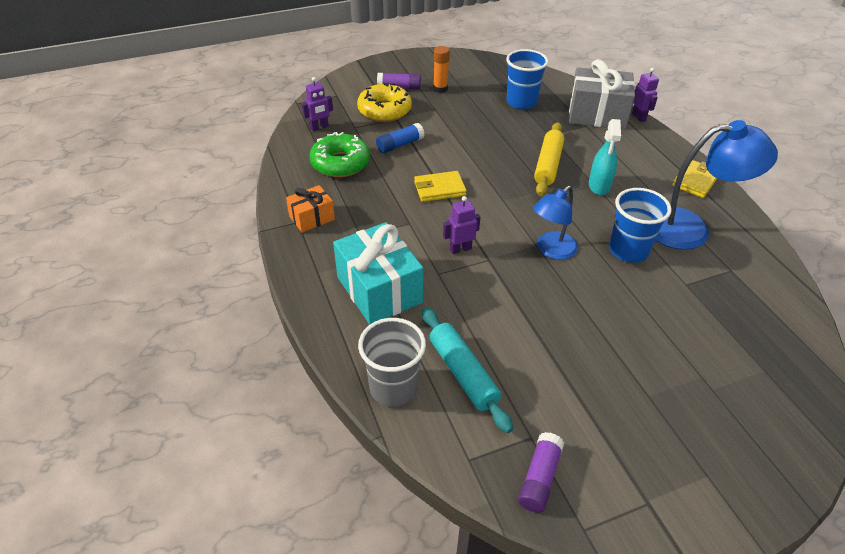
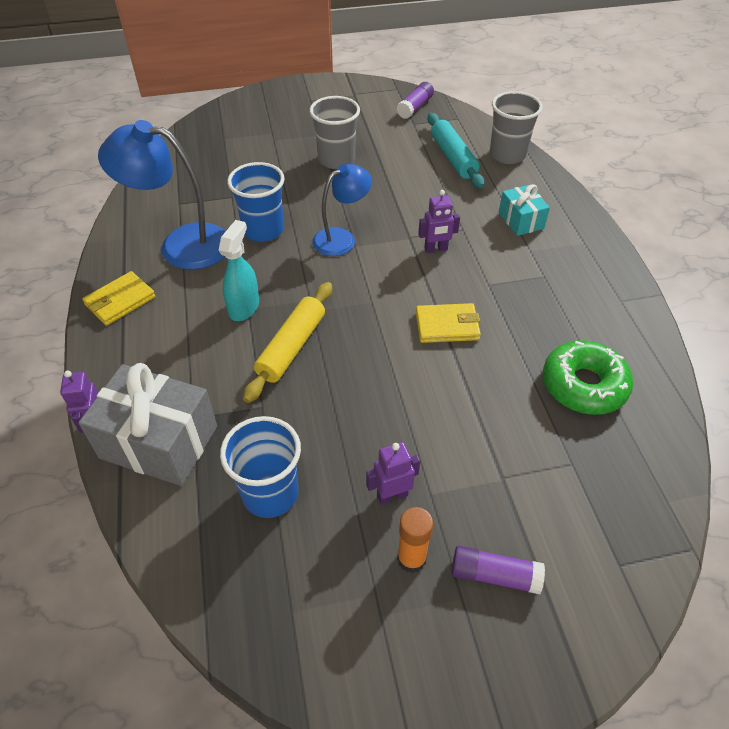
camera: 170 degrees left, 5 degrees up
(312, 218) = (604, 303): orange gift -> none
(319, 127) = (632, 469): purple robot -> purple robot (392, 495)
(379, 290) = (521, 220): turquoise gift -> turquoise gift, size x0.55
(384, 110) = (522, 502): yellow donut -> none
(400, 145) = (496, 411): blue glue stick -> none
(604, 351) = (336, 160): none -> grey cup

